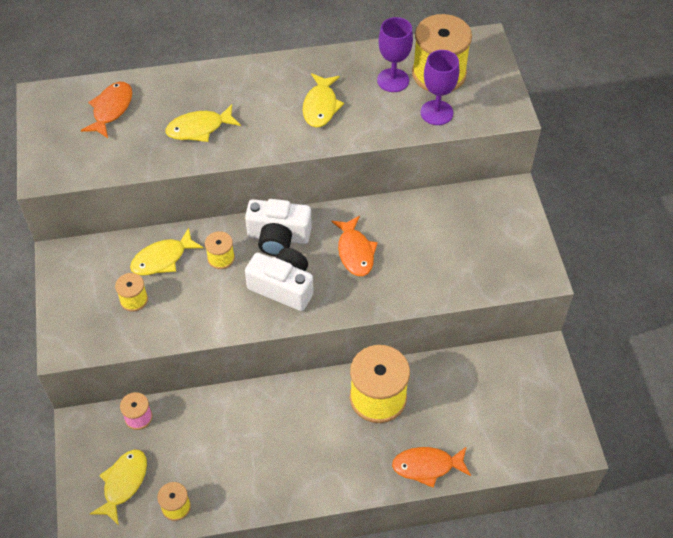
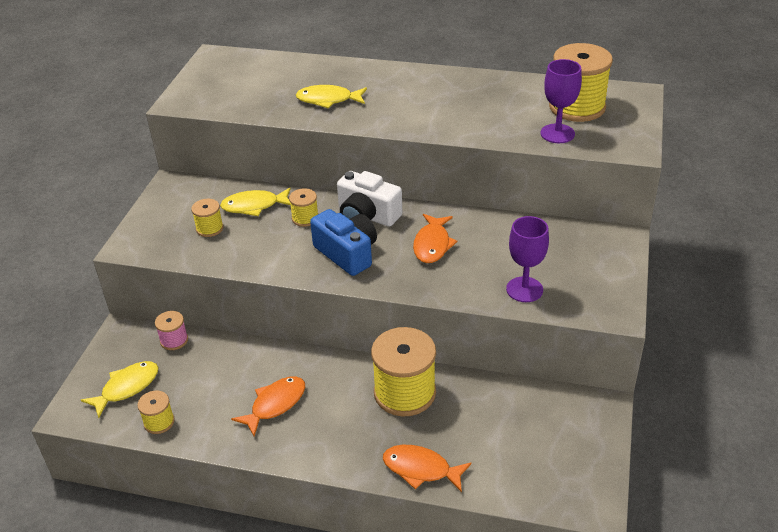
camera: 25 degrees right, 15 degrees down
(111, 109) = (264, 73): orange fish -> orange fish (275, 404)
(283, 287) = (347, 253): white camera -> blue camera
(321, 106) = (447, 107): yellow fish -> none
(393, 80) = (528, 103): purple goblet -> purple goblet (524, 289)

